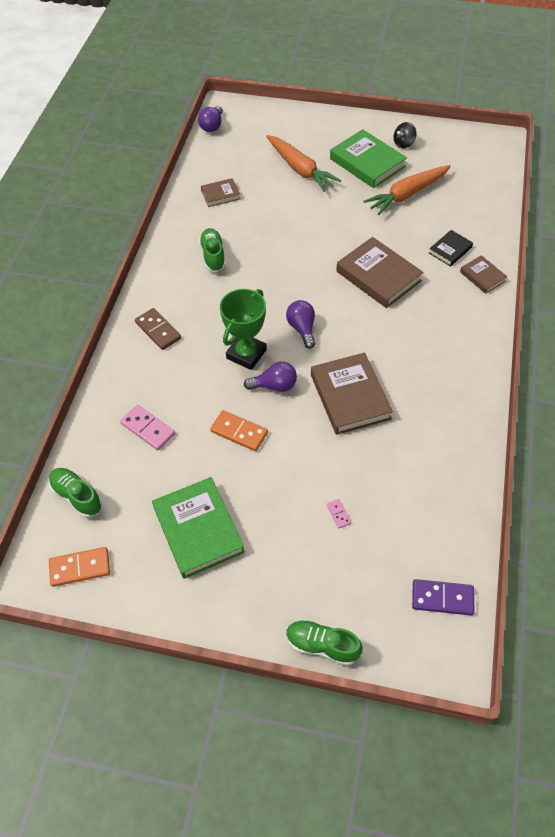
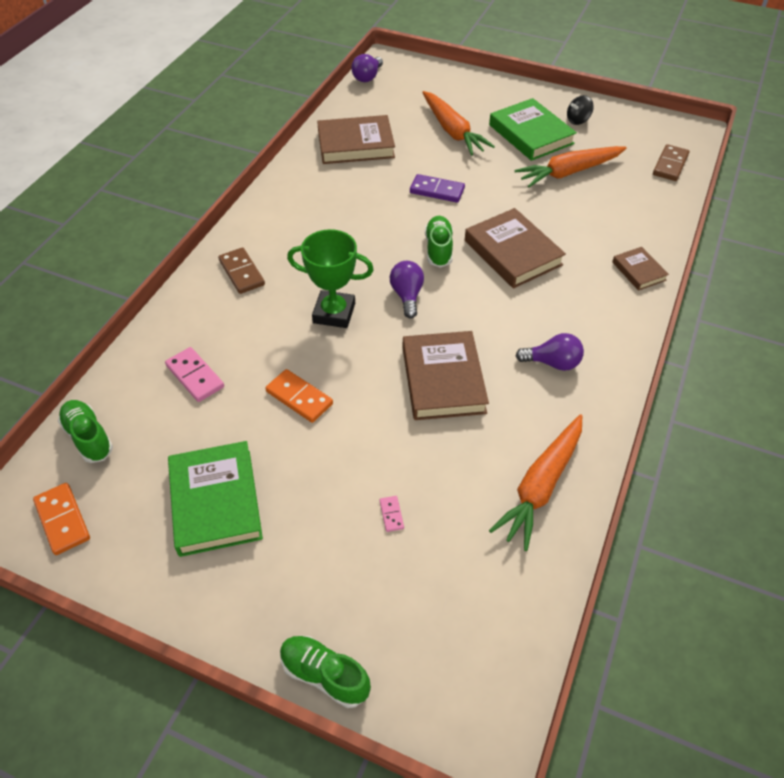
camera: 10 degrees right, 5 degrees down
(80, 567) = (63, 520): orange domino -> orange domino turned 60 degrees clockwise
(213, 256) = (328, 205): green shoe -> green shoe (438, 249)
(220, 195) = (356, 145): brown book -> brown book, size x1.86
(246, 354) = (334, 313): green trophy -> green trophy turned 60 degrees clockwise
(274, 386) = (356, 353): purple light bulb -> purple light bulb (552, 363)
(442, 598) = (496, 645): purple domino -> purple domino (437, 190)
(446, 470) = (540, 486): none -> orange carrot
(450, 250) = (606, 237): black book -> none
(488, 175) = (670, 165): none -> brown domino

